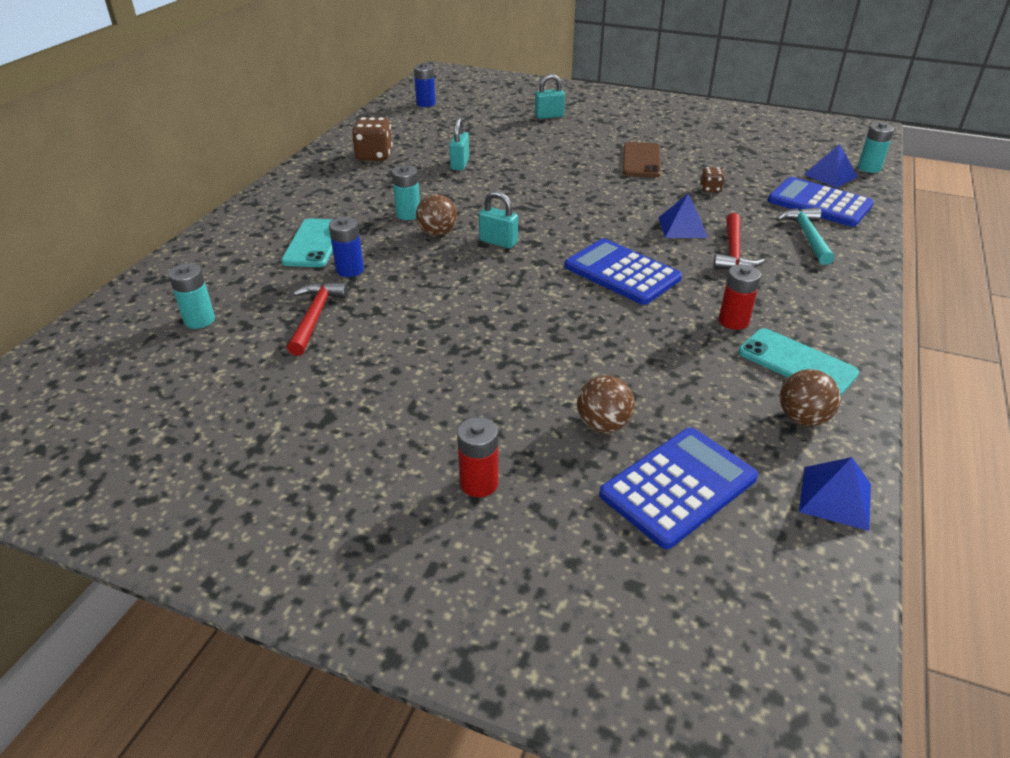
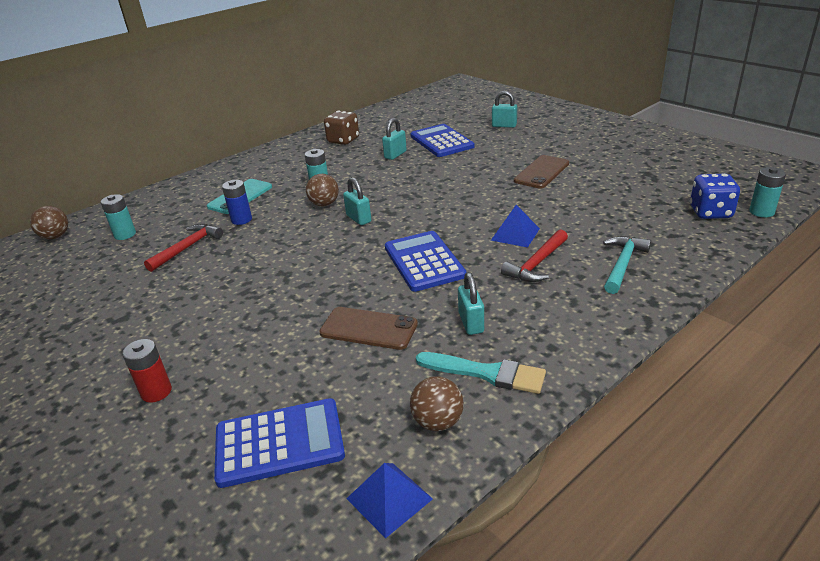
camera: 30 degrees right, 5 degrees down
(426, 103) = (420, 106): blue battery -> none
(603, 424) = (280, 376): brown ball -> brown ball (55, 236)
(641, 352) = (368, 329): none -> brown phone
(710, 189) = (576, 206): brown dice -> none
(733, 321) = (471, 323): red battery -> turquoise padlock
(797, 363) = (486, 373): turquoise phone -> turquoise brush
(819, 203) = (669, 236): blue calculator -> blue calculator (441, 141)
(830, 175) = (710, 212): blue pyramid -> blue dice

